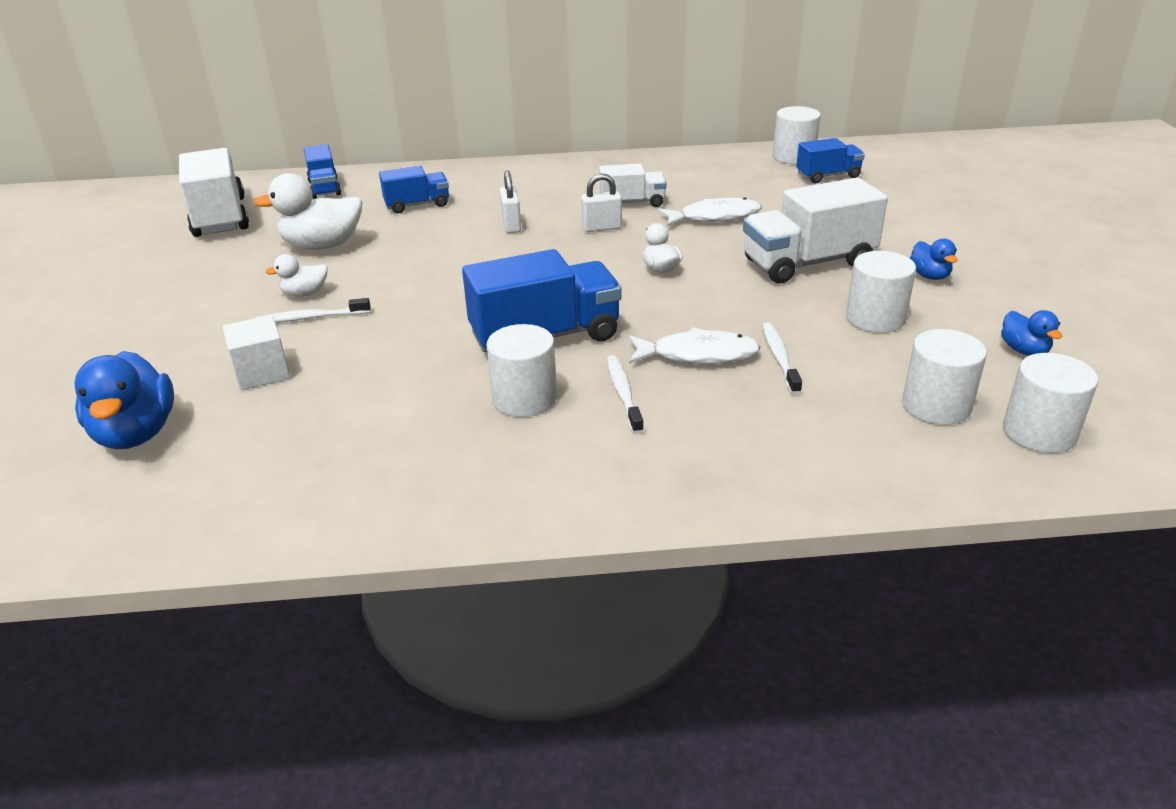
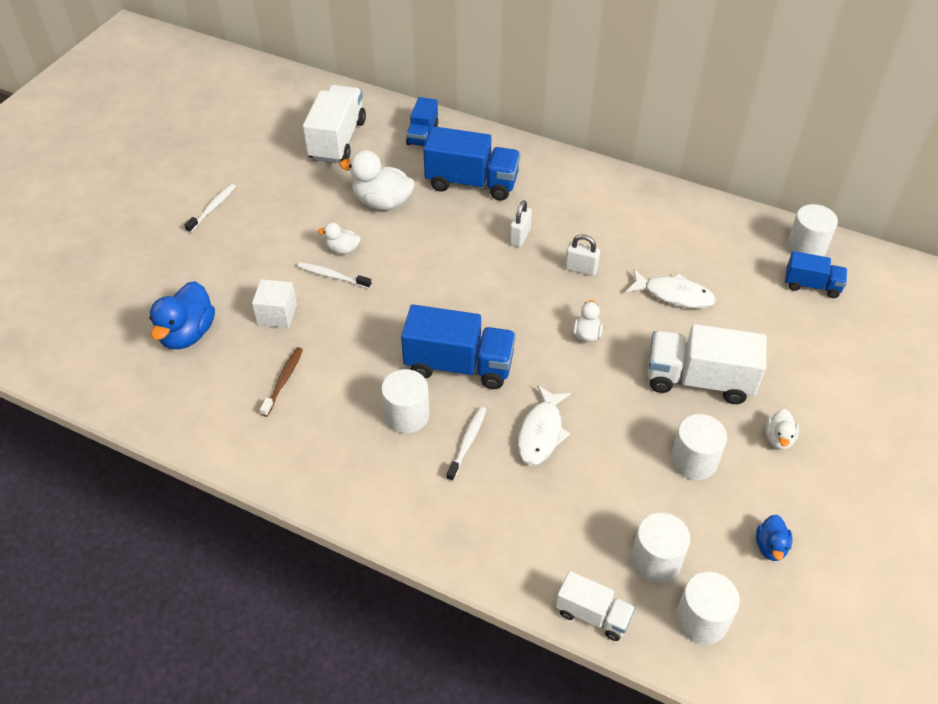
camera: 30 degrees right, 15 degrees up
(325, 427) = (283, 380): none -> brown toothbrush
(417, 205) = (472, 183): blue truck -> blue truck, size x1.76
(632, 202) = (626, 249): white truck -> white truck (593, 615)
(698, 355) = (541, 432): white fish -> white fish turned 75 degrees clockwise
(779, 358) = (592, 463): white toothbrush -> white toothbrush (212, 208)
(929, 276) = (778, 439): blue duck -> white duck

